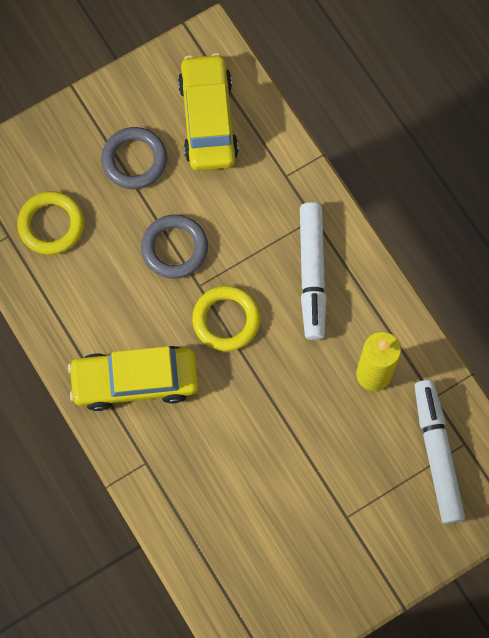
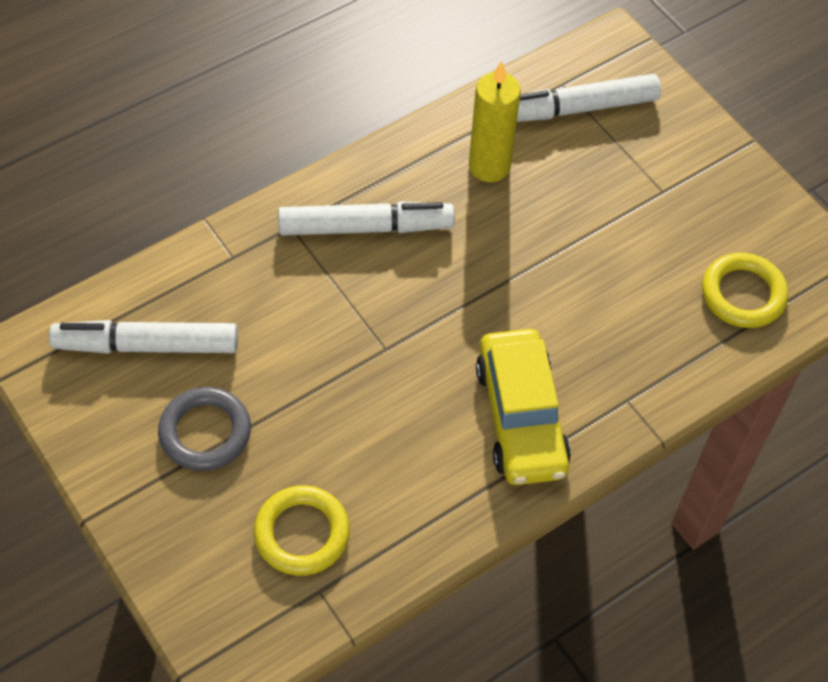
camera: 95 degrees left, 15 degrees down
(174, 248) = (334, 378): grey ring -> none
(208, 119) = (148, 346): yellow car -> white marker
(226, 320) = (430, 317): yellow ring -> yellow ring (743, 294)

